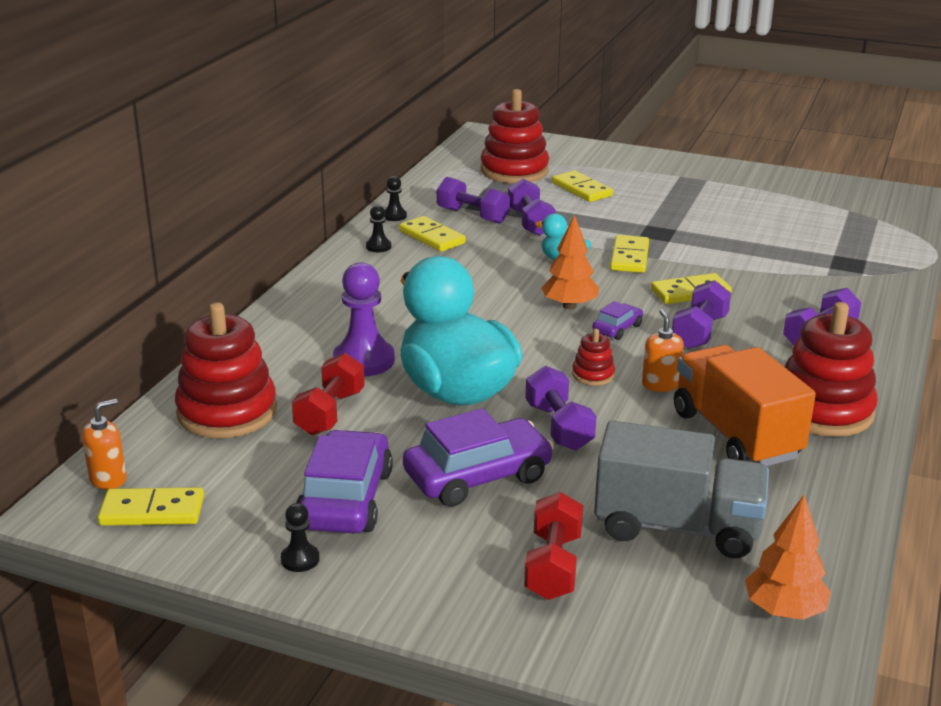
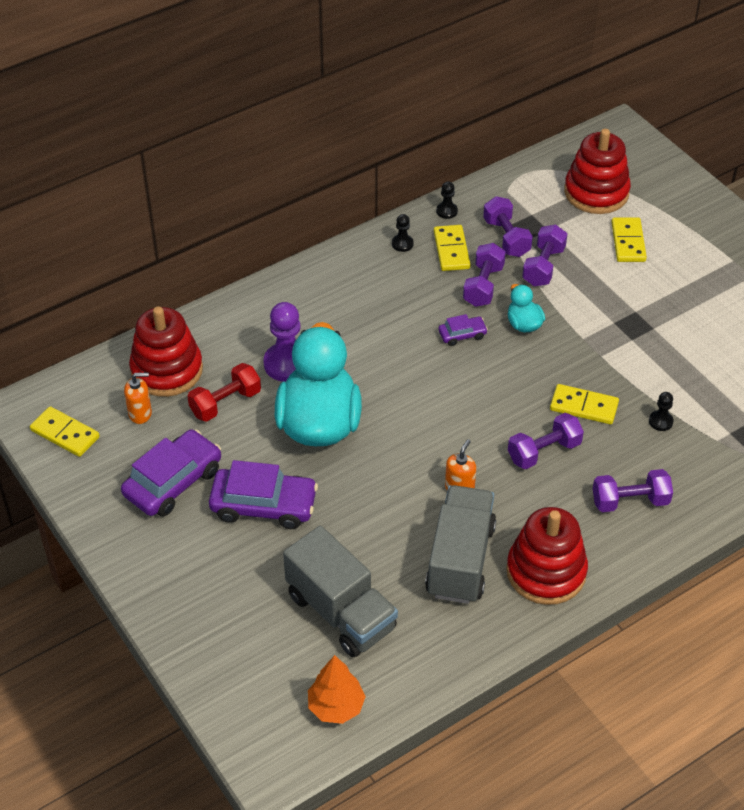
camera: 35 degrees right, 20 degrees up
(108, 479) = (61, 394): orange soap dispenser -> orange soap dispenser (140, 413)
(300, 559) = (112, 515): black pawn -> black pawn (660, 421)
(553, 566) = (240, 599): red dumbbell -> none
(559, 427) = (353, 490): purple dumbbell -> purple dumbbell (483, 285)
(569, 306) = (477, 377): orange tree -> none
(593, 375) = (423, 455): red stacking toy -> none
(617, 328) = (488, 418): purple car -> purple car (462, 335)
(629, 257) = (579, 344): yellow domino -> none
(735, 435) = (460, 560): orange truck -> grey truck

